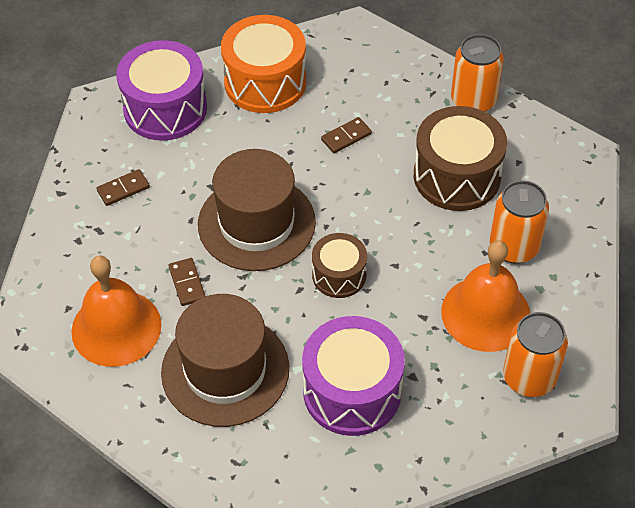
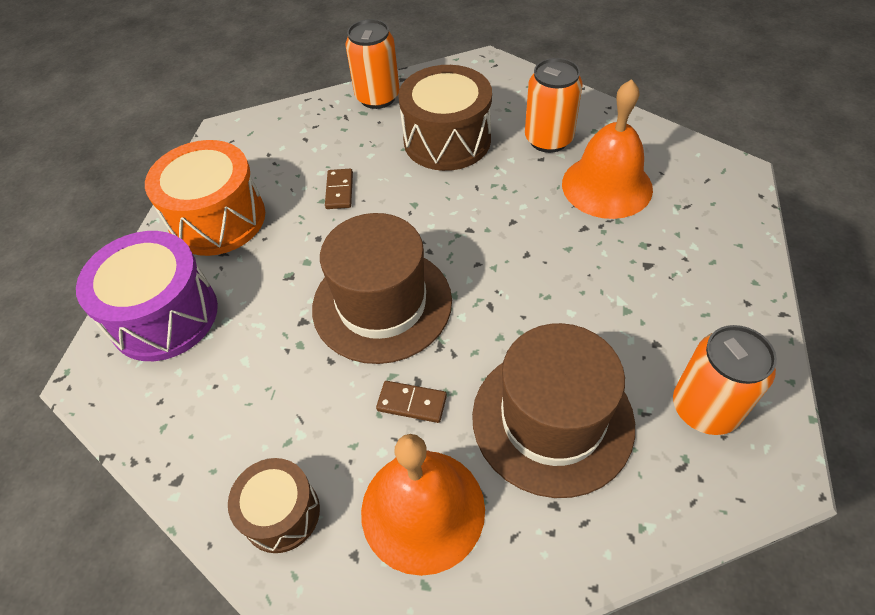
camera: 55 degrees left, 0 degrees up
(123, 189) = (233, 407): brown domino -> none
(339, 275) = (495, 267): brown drum -> brown drum (281, 513)
(352, 391) = (641, 319): purple drum -> none
(529, 377) = (691, 189): orange can -> orange can (704, 408)

